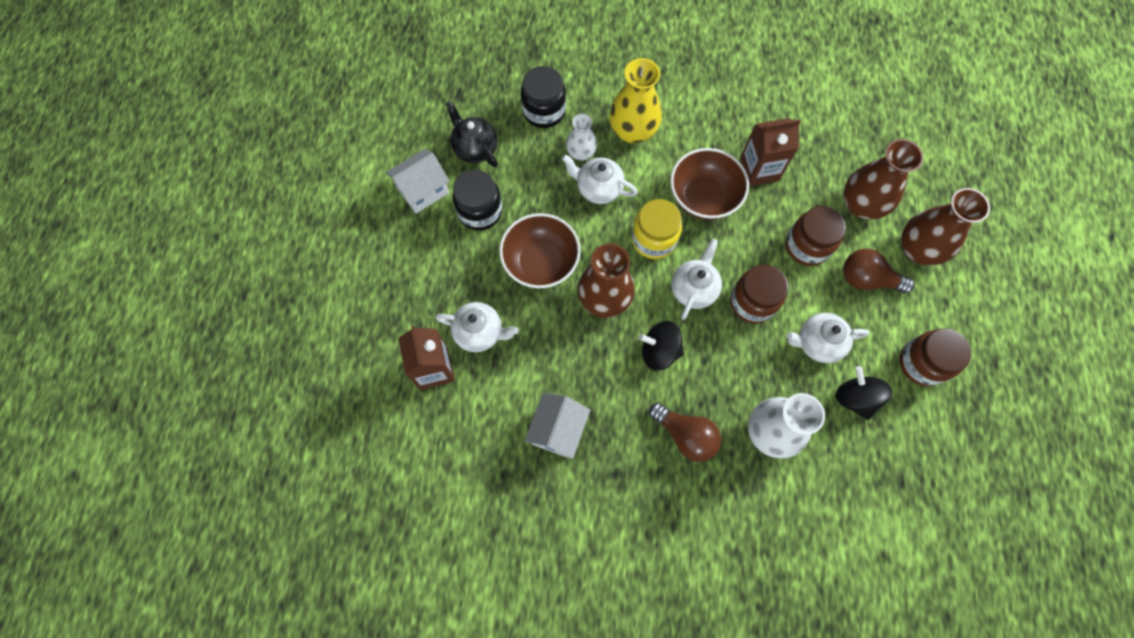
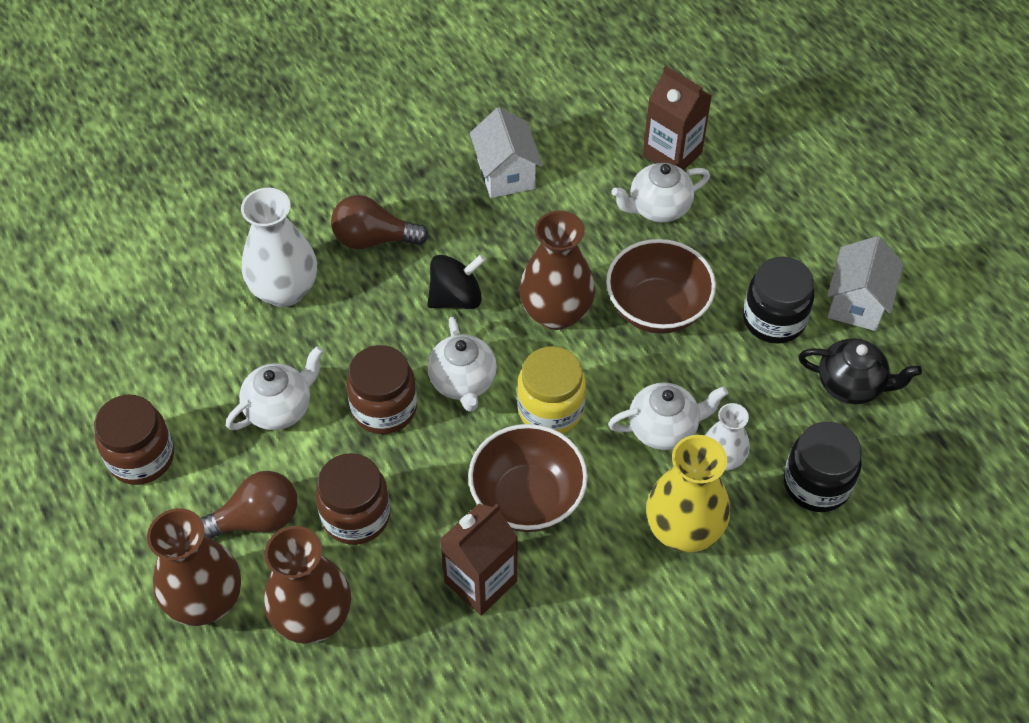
camera: 145 degrees right, 15 degrees down
(855, 398) = (206, 375): black spinning top -> none

